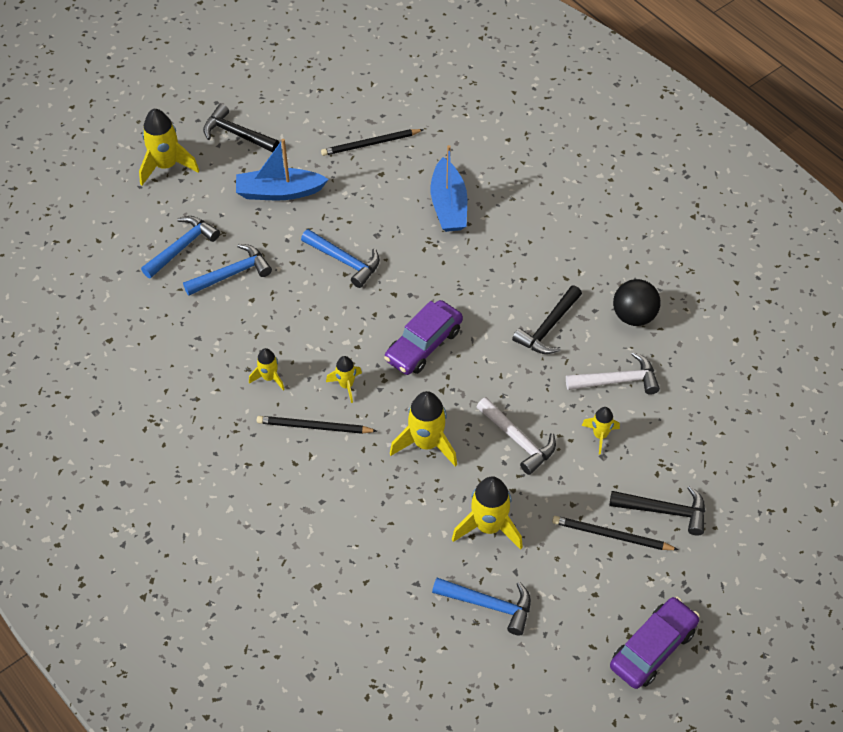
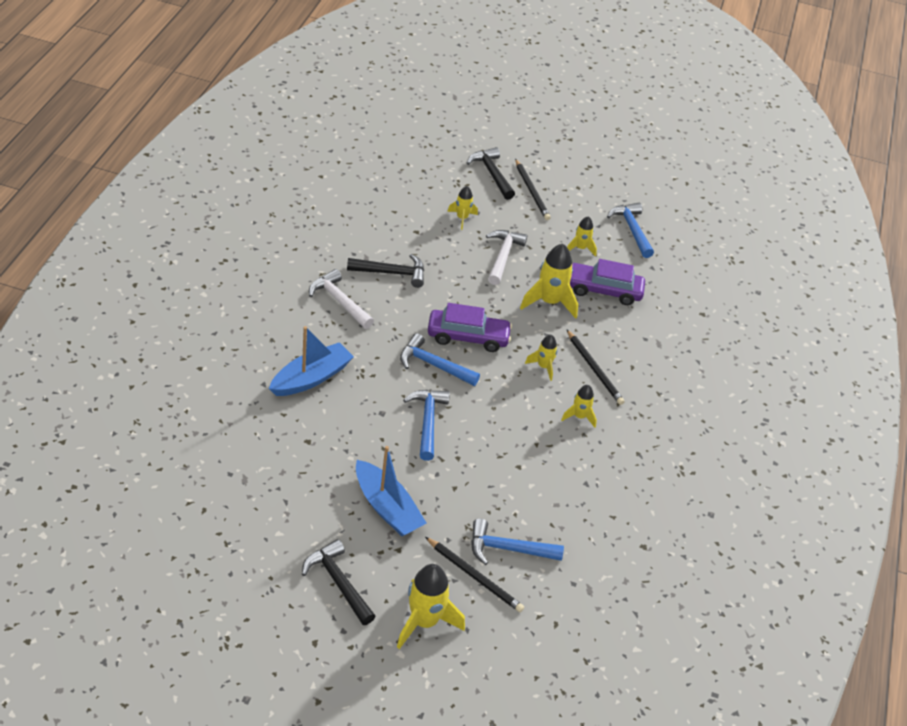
camera: 130 degrees left, 10 degrees down
(231, 274) = (505, 495): blue hammer -> blue hammer (434, 365)
(237, 134) = (338, 583): black hammer -> black hammer turned 150 degrees clockwise
(370, 144) = (275, 465): black pencil -> black pencil (475, 576)
(488, 526) = (580, 248): yellow rocket -> yellow rocket, size x0.56
(617, 381) = (408, 223): white hammer -> white hammer (339, 301)
(633, 316) = (342, 231): black ball -> none
(653, 648) = (587, 155): purple car -> purple car (603, 290)

